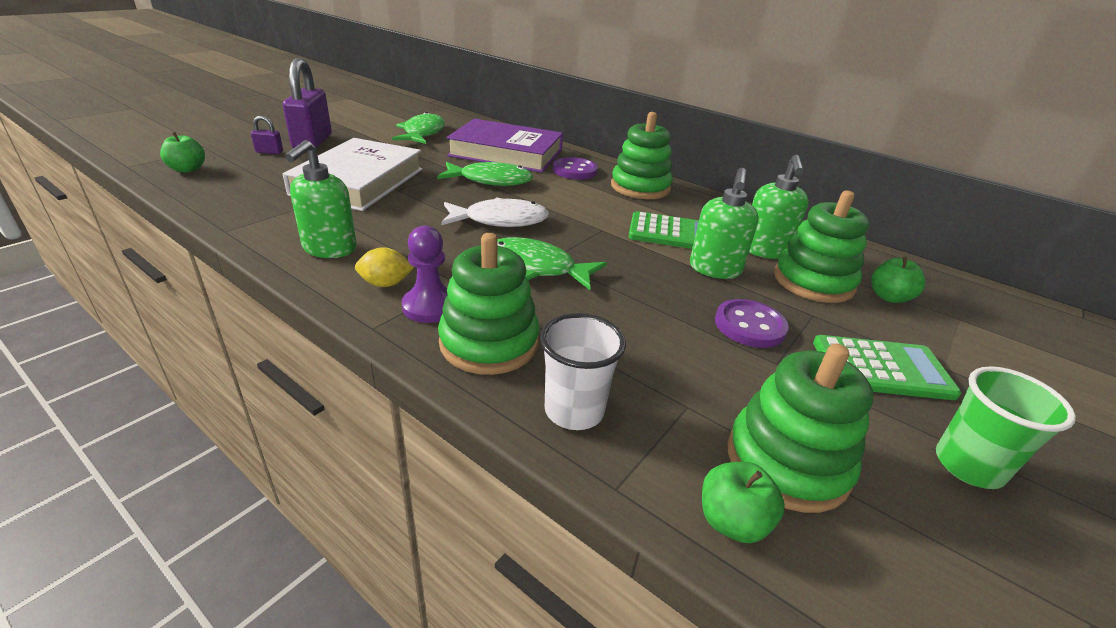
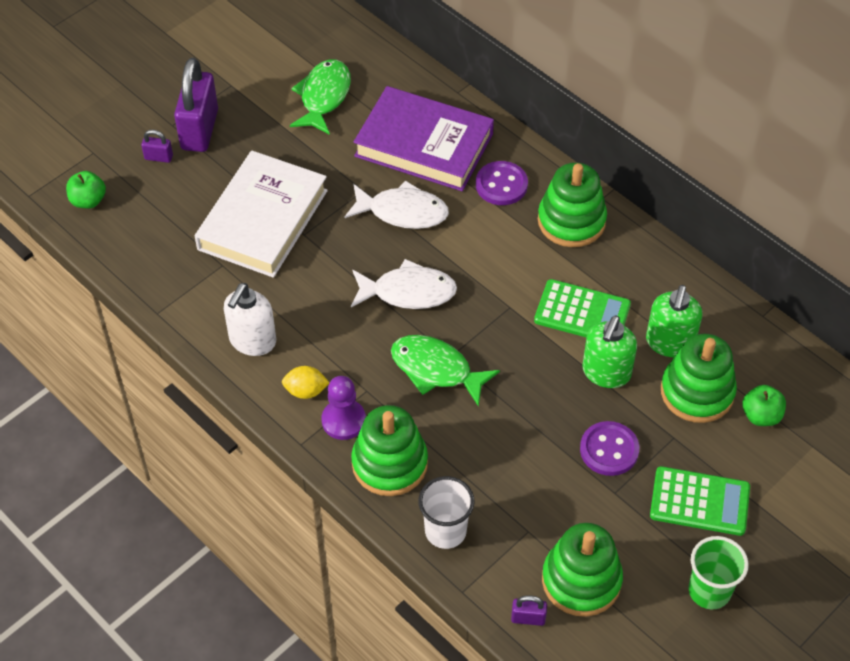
camera: 10 degrees right, 20 degrees up
(329, 249) = (252, 341): green soap dispenser -> white soap dispenser
(491, 180) = (402, 212): green fish -> white fish
(732, 521) = (528, 618): green apple -> purple padlock

